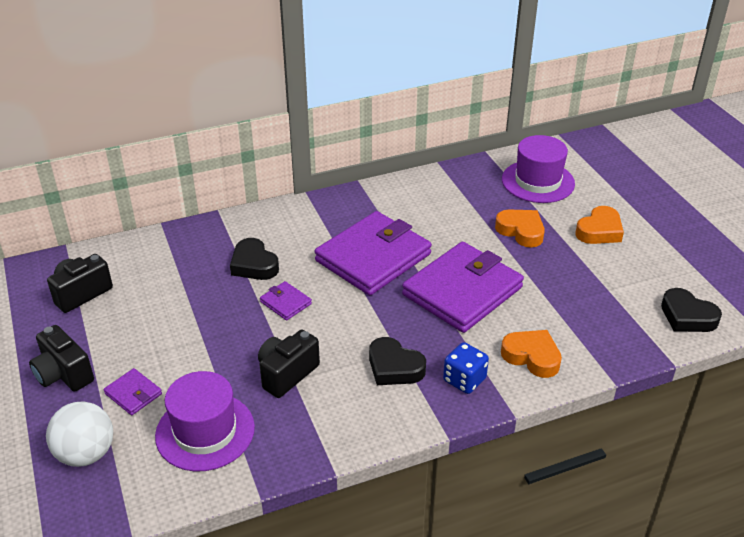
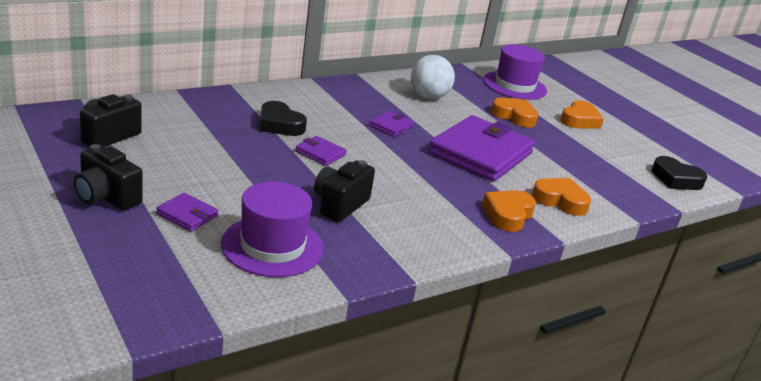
camera: 15 degrees left, 10 degrees down
(86, 454) = (149, 261): white ball -> white ball (428, 96)
(373, 257) = (391, 126): purple wallet -> purple wallet, size x0.42
(394, 367) = (440, 203): black heart -> none
(464, 380) = (508, 215): blue dice -> orange heart

